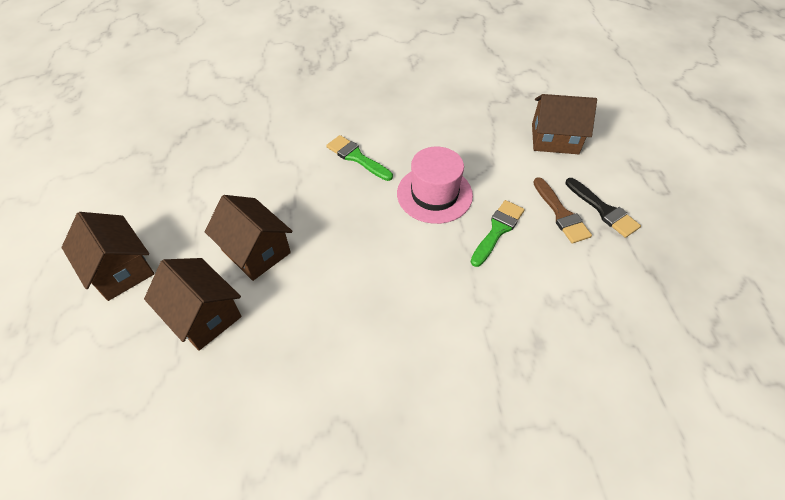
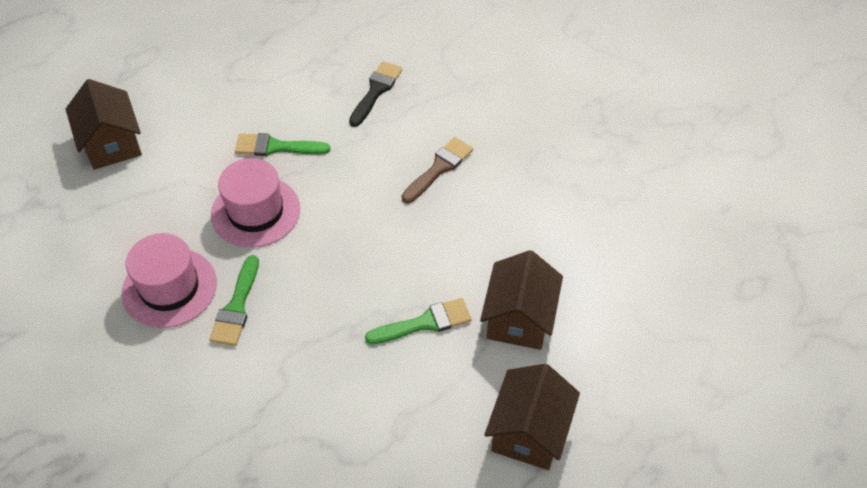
camera: 120 degrees left, 0 degrees up
(256, 251) = (425, 323): brown house -> green brush
(397, 132) = (169, 288): none -> pink hat
(561, 214) = (227, 110): brown brush -> brown brush (439, 168)
(603, 210) = (205, 83): black brush -> black brush (376, 91)

